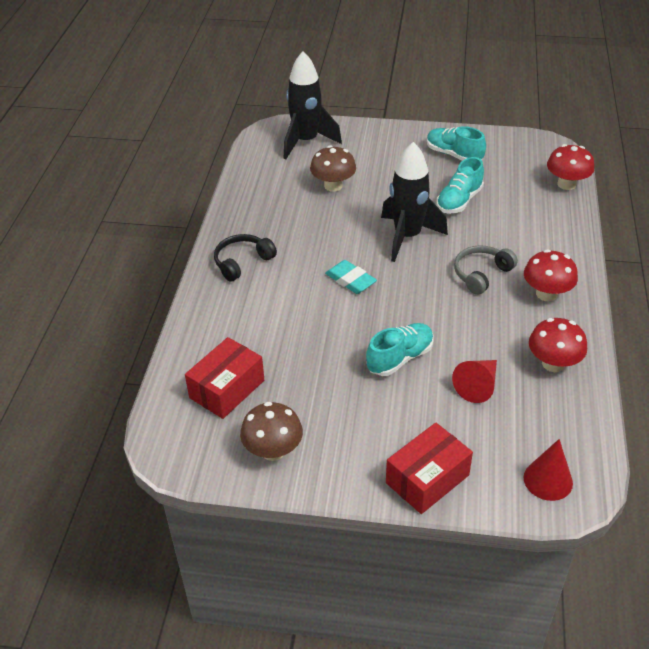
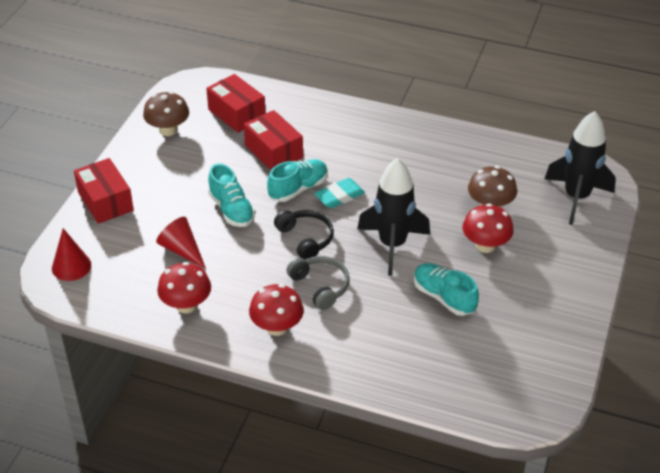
camera: 100 degrees right, 0 degrees up
(242, 262) = (384, 134): black headphones -> black headphones (306, 238)
(291, 342) = (274, 151): none -> red box
(453, 155) = (534, 313): turquoise shoe -> turquoise shoe (298, 189)
(566, 184) = (457, 401): red mushroom -> red mushroom (485, 245)

